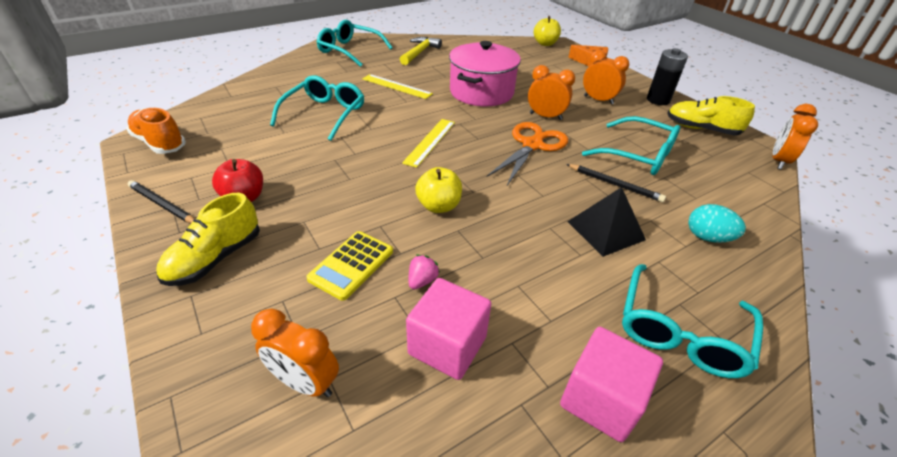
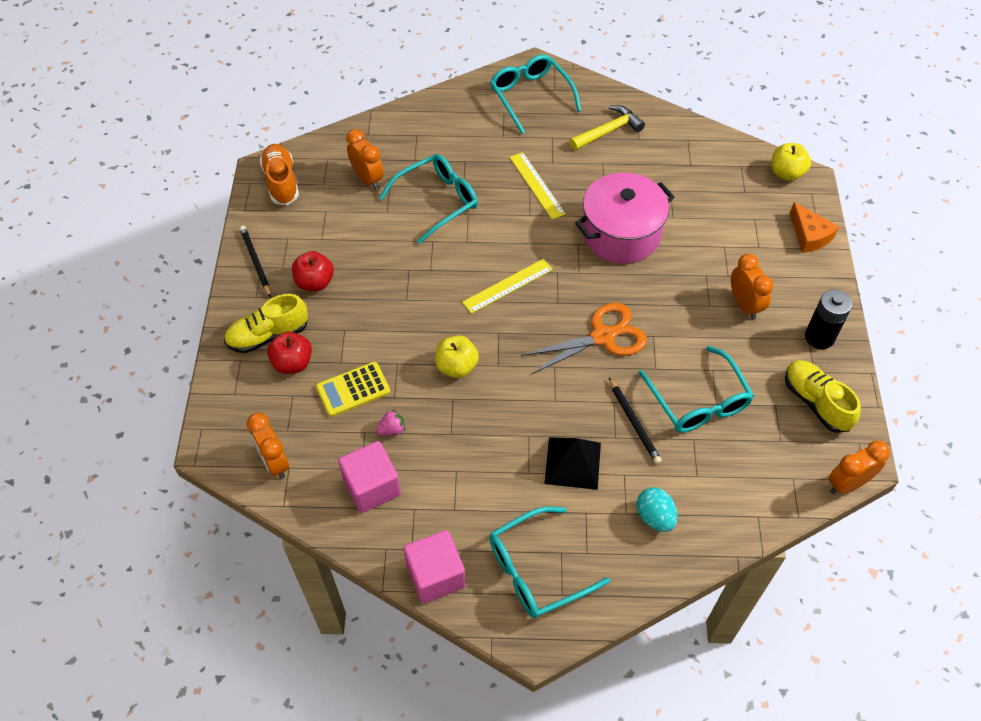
camera: 35 degrees right, 15 degrees up
(262, 271) = (292, 363): none -> red apple
(545, 116) = (656, 303): orange clock -> orange clock (367, 179)

